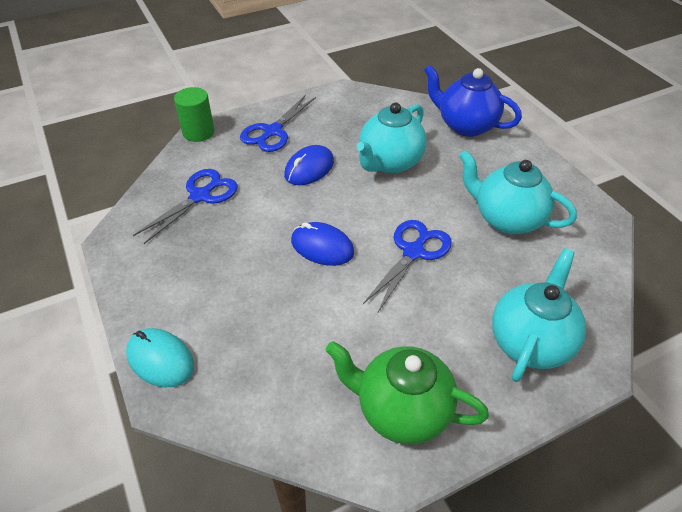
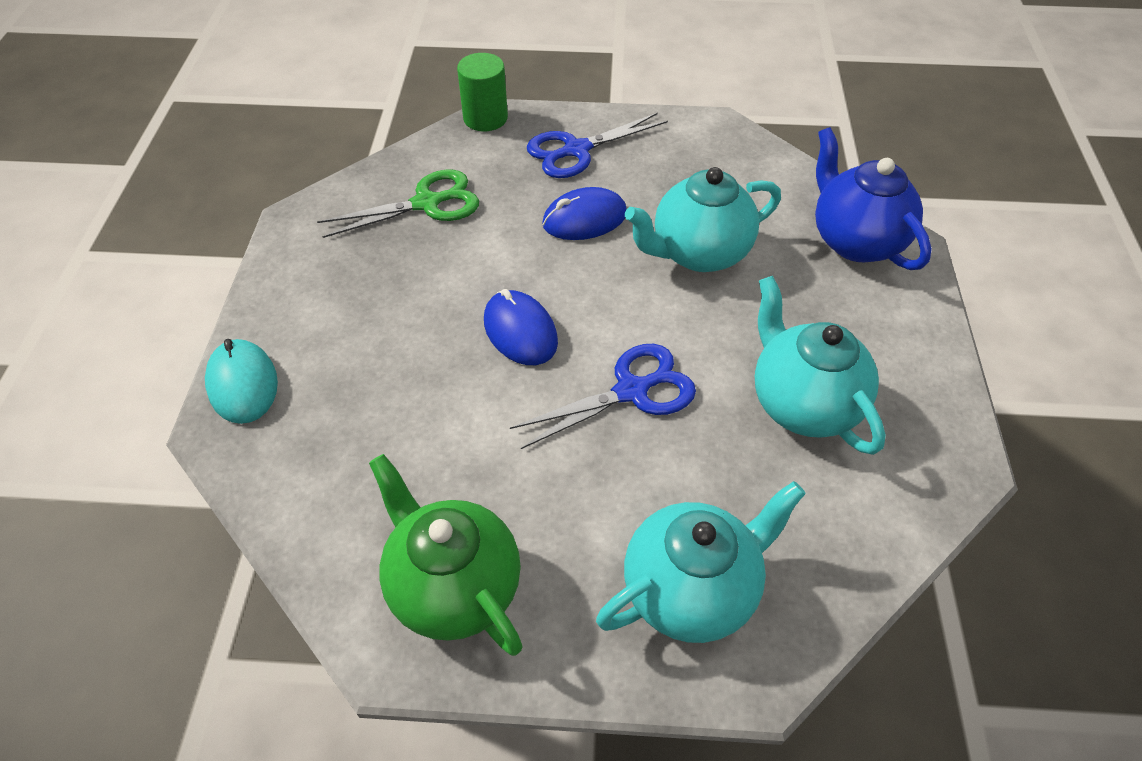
camera: 30 degrees right, 5 degrees up
(200, 196) = (427, 203): blue scissors -> green scissors

